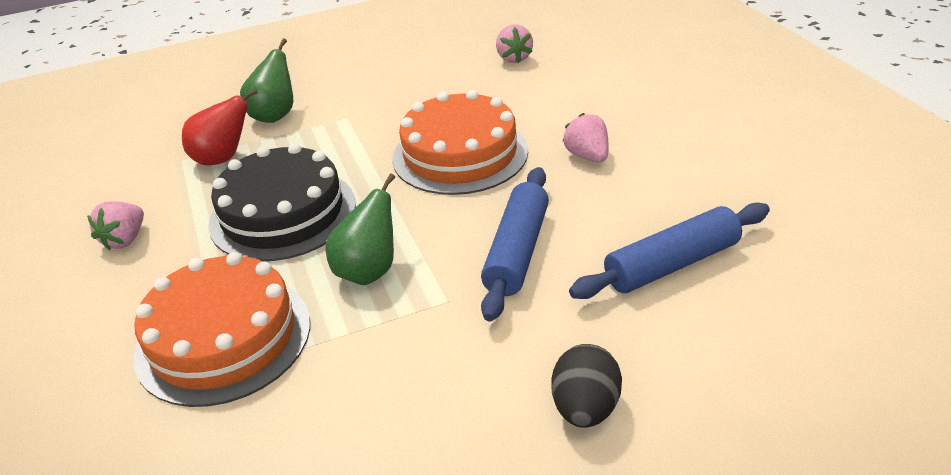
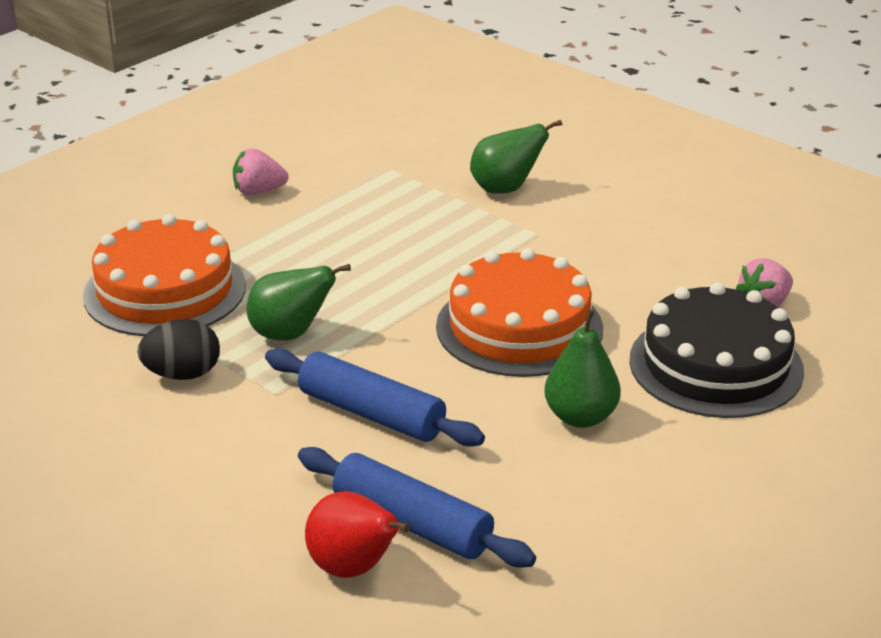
camera: 60 degrees right, 5 degrees down
(223, 159) = (409, 190): red pear -> red pear (354, 569)
(283, 213) = (345, 256): black cake -> black cake (716, 365)
(517, 251) = (371, 413): blue rolling pin -> blue rolling pin turned 45 degrees clockwise
(585, 408) = (173, 512): black egg -> black egg (182, 374)
(587, 156) = (580, 417): pink strawberry -> green pear

